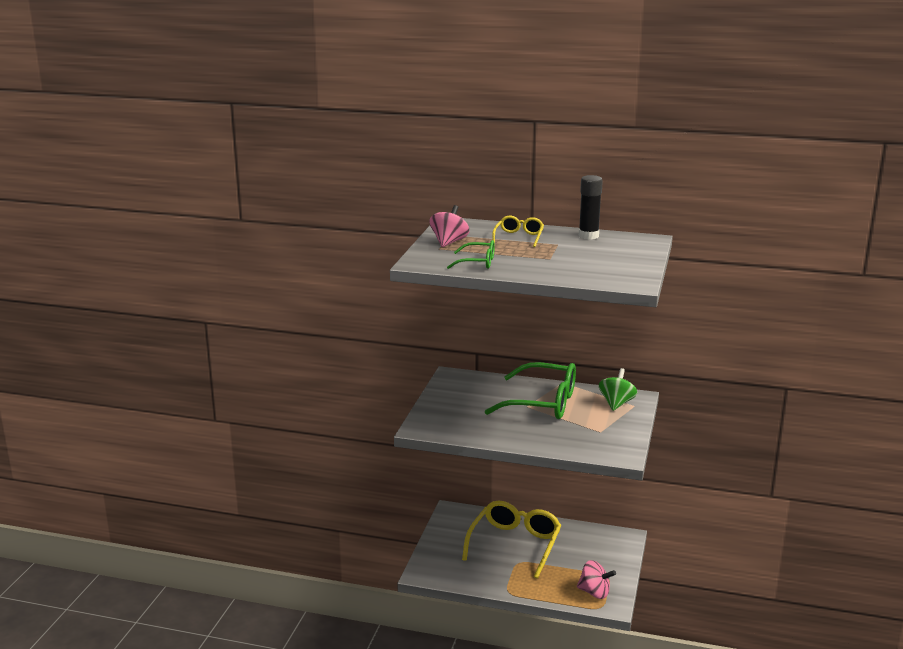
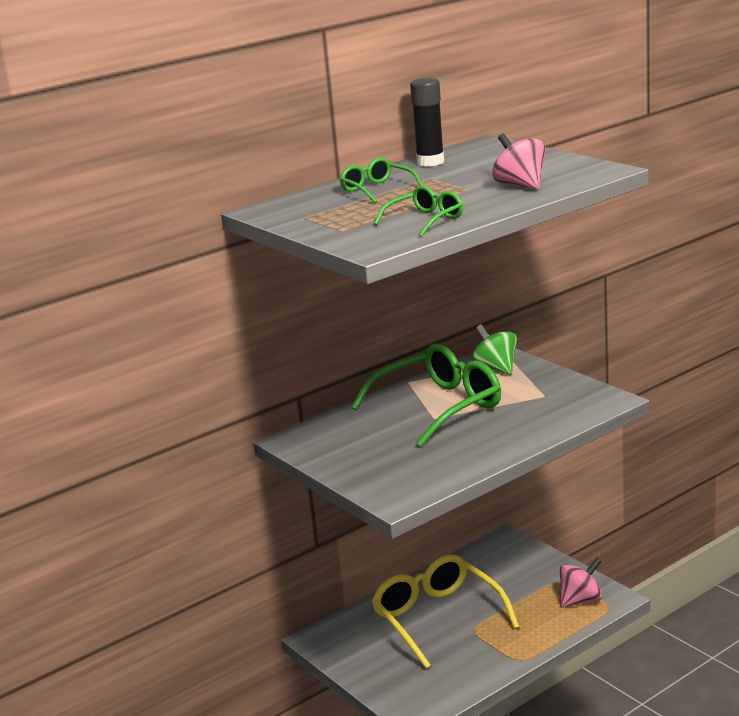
camera: 50 degrees left, 0 degrees up
(449, 242) = (330, 222): pink spinning top -> pink spinning top (520, 185)
(519, 237) = (377, 189): yellow glasses -> green glasses

